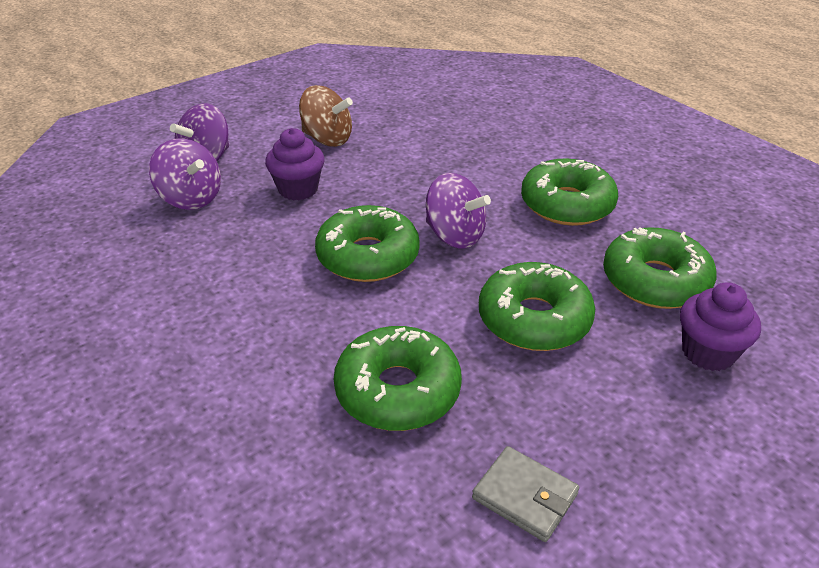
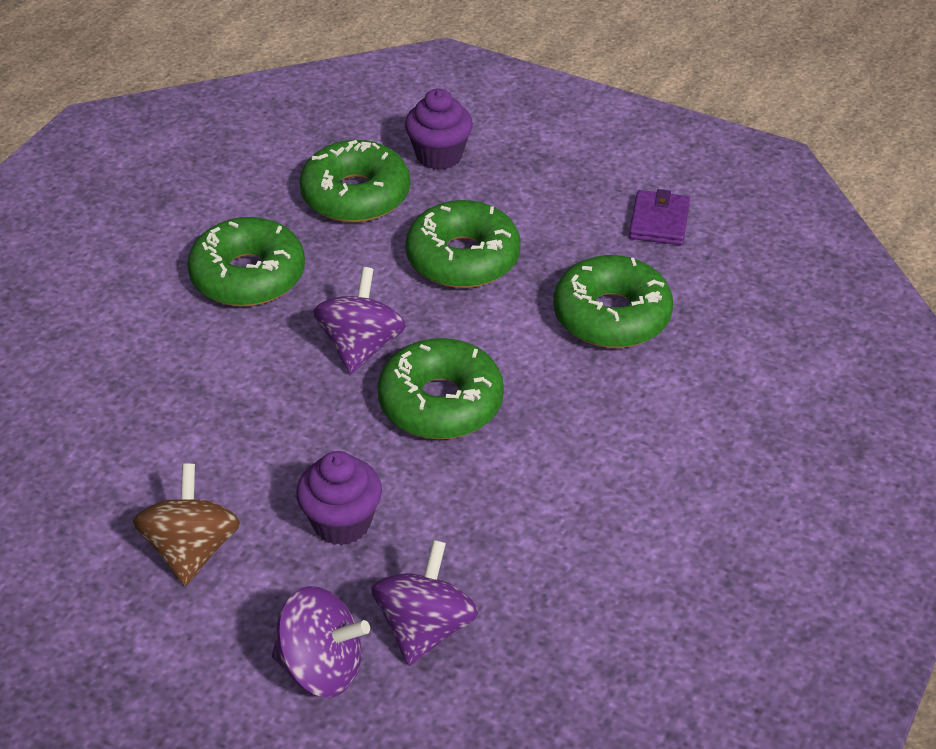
camera: 115 degrees left, 5 degrees up
(525, 496) = (659, 221): grey wallet -> purple wallet

